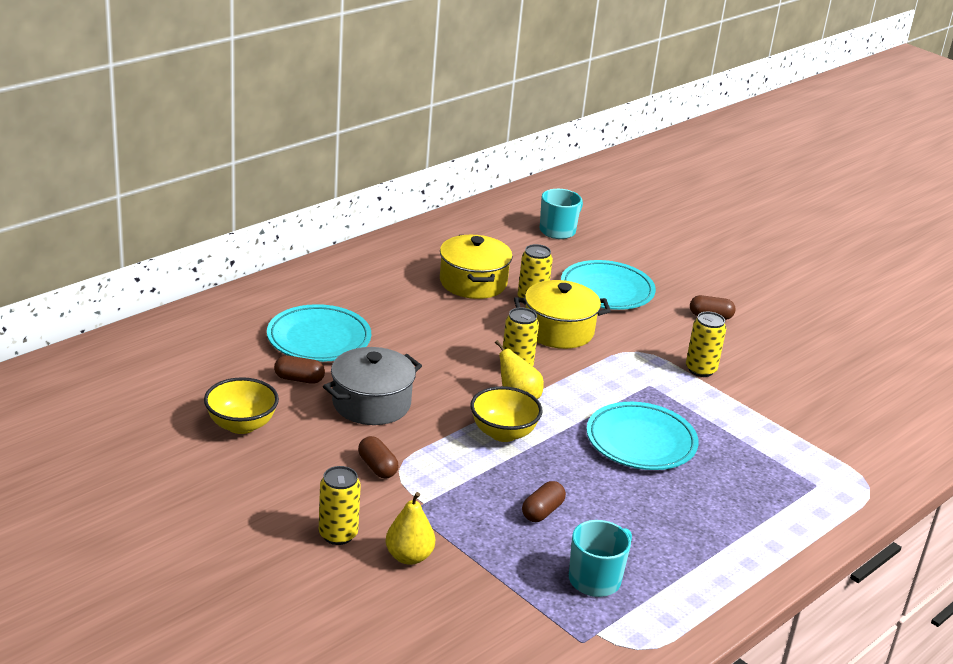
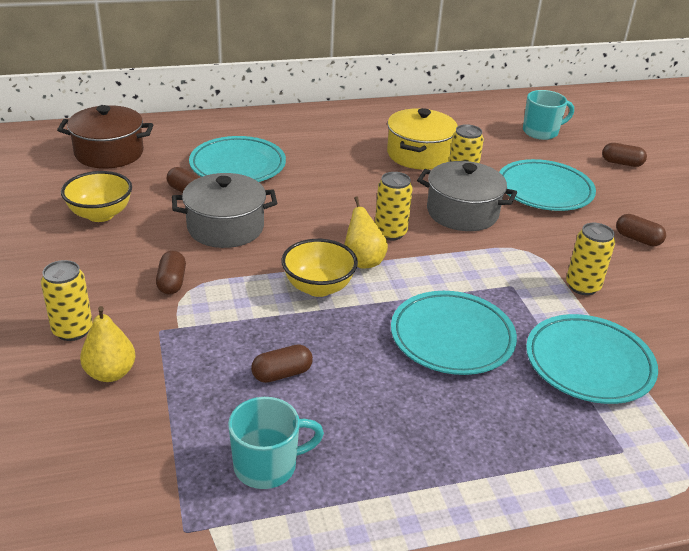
camera: 30 degrees right, 5 degrees up
(176, 360) = (109, 153): none -> brown pot
(558, 331) = (462, 212): yellow pot -> grey pot
(647, 246) = (621, 163): none -> brown capsule
(750, 430) = (589, 364): none -> turquoise plate

